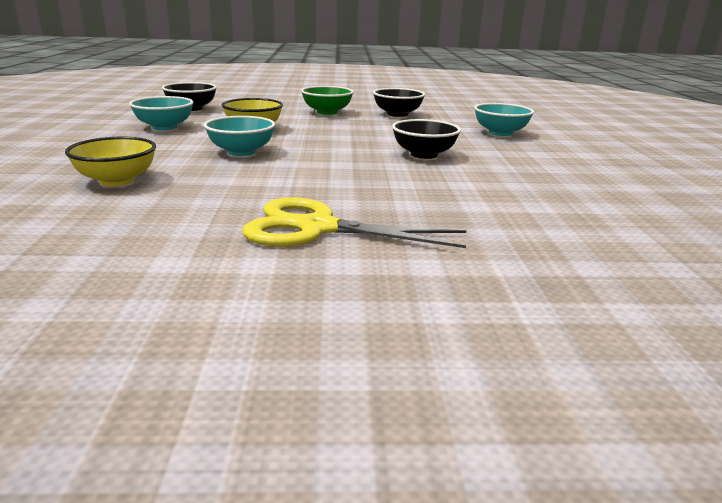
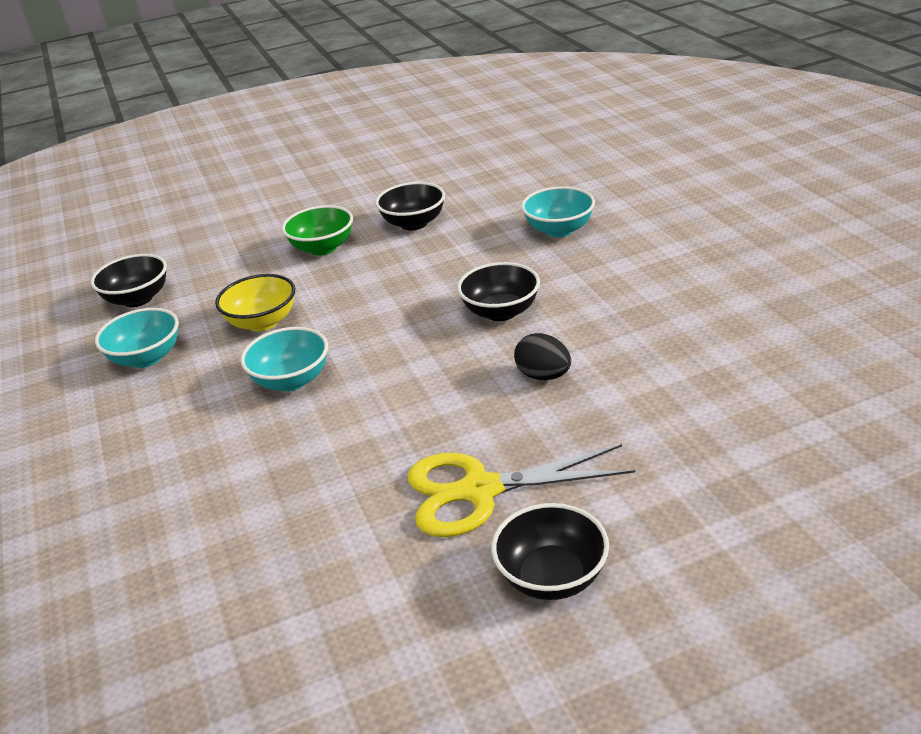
camera: 15 degrees left, 10 degrees up
(117, 180) = (202, 490): yellow bowl -> none
(327, 293) = (552, 577): none -> black bowl
(430, 186) = (543, 376): none -> black egg

